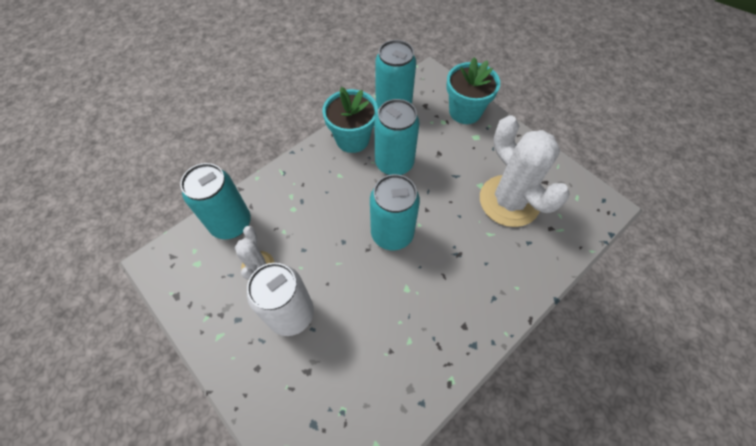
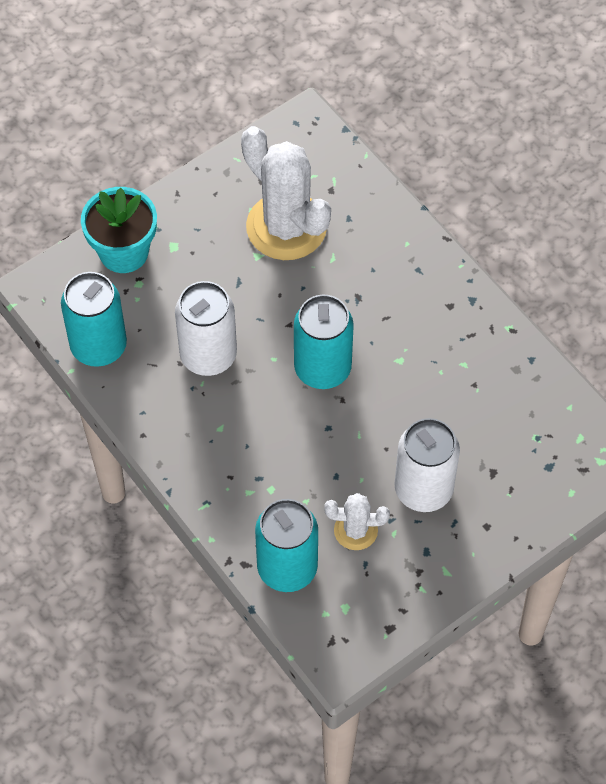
camera: 85 degrees left, 0 degrees up
(352, 139) = (156, 407): turquoise flower pot -> none
(394, 163) = (208, 355): turquoise can -> white can
(509, 201) = (286, 227): white cactus -> white cactus turned 75 degrees clockwise

